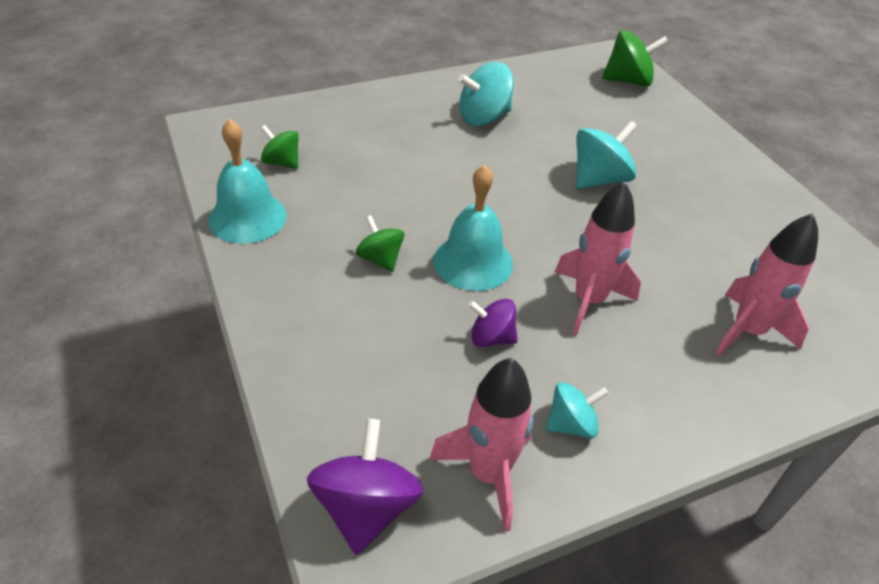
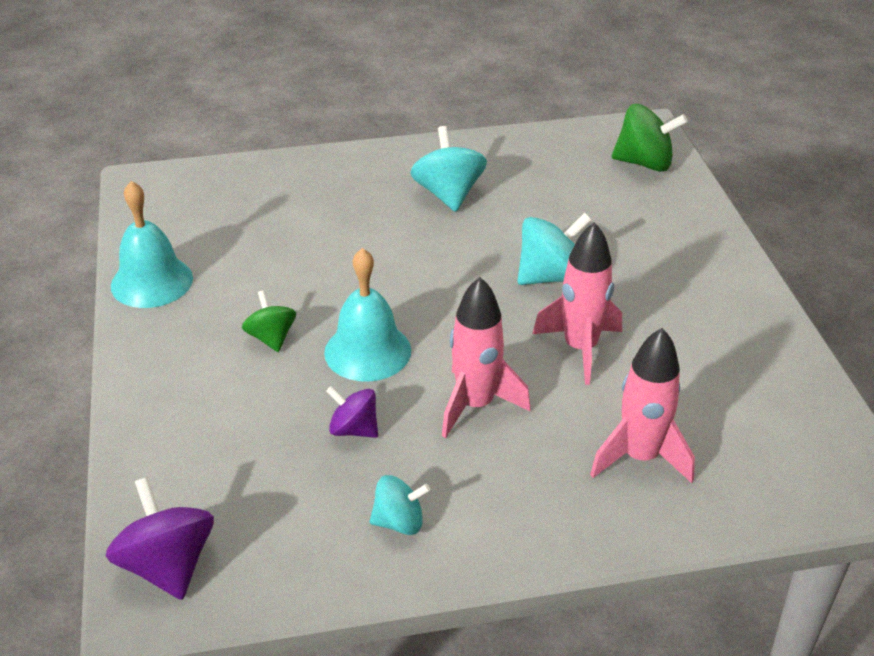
camera: 15 degrees right, 5 degrees down
(282, 162) = (207, 227): green spinning top -> none
(366, 507) = (168, 565): purple spinning top -> purple spinning top turned 45 degrees counterclockwise
(483, 117) = (448, 194): turquoise spinning top -> turquoise spinning top turned 90 degrees clockwise
(488, 474) = (295, 554): pink rocket -> pink rocket (580, 348)

